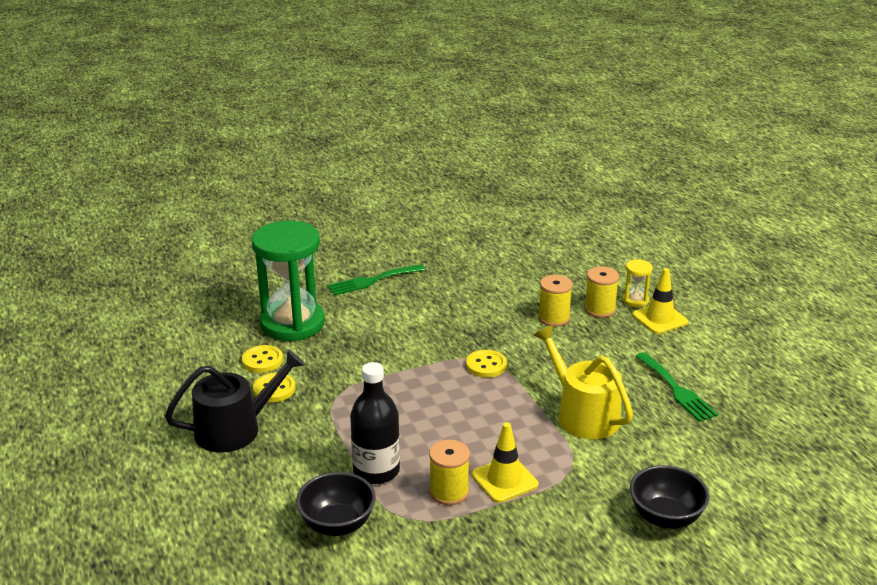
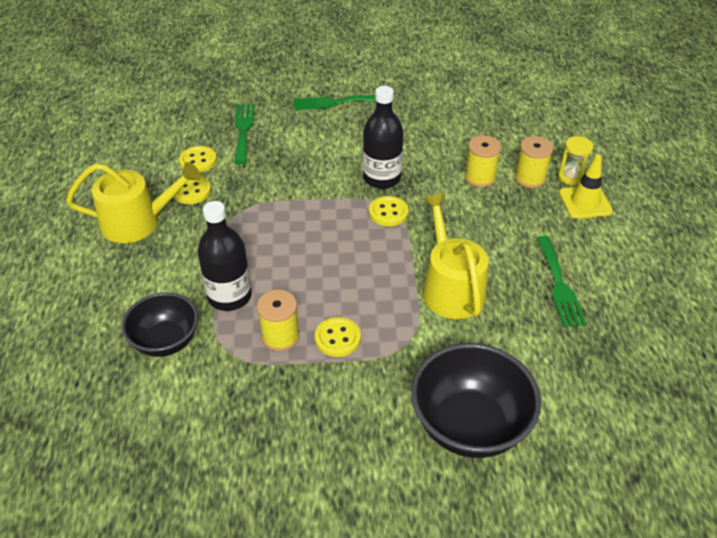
camera: 20 degrees right, 15 degrees up
(235, 429) = (138, 222): black watering can -> yellow watering can
(292, 323) = (243, 130): green hourglass -> green fork
(461, 337) = (382, 178): none -> black bottle
(504, 480) = (337, 338): yellow traffic cone -> yellow button
(665, 517) = (469, 425): black bowl -> black bowl, size x1.54

